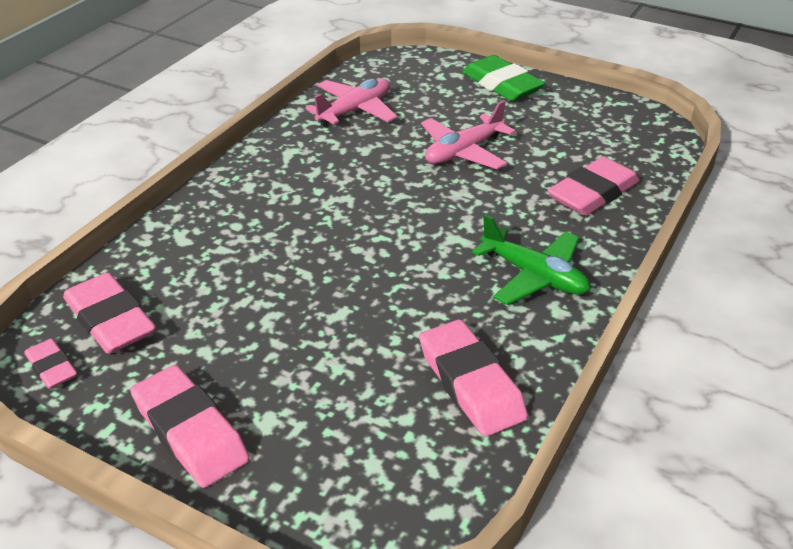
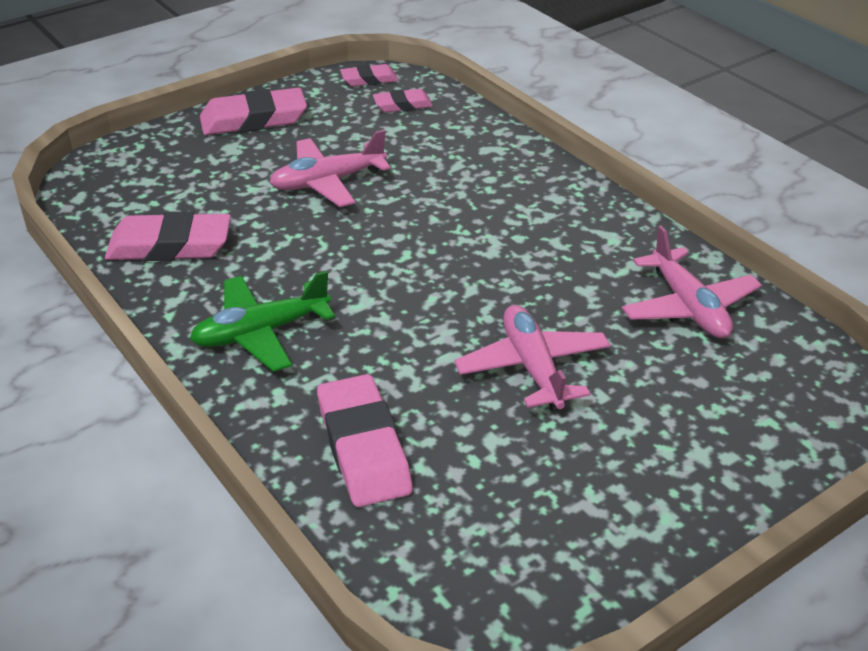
camera: 115 degrees right, 0 degrees up
(110, 320) = (402, 105): pink eraser -> pink eraser, size x0.56
(296, 319) = (328, 182): none -> pink plane
(501, 84) = (710, 480): green eraser -> none

